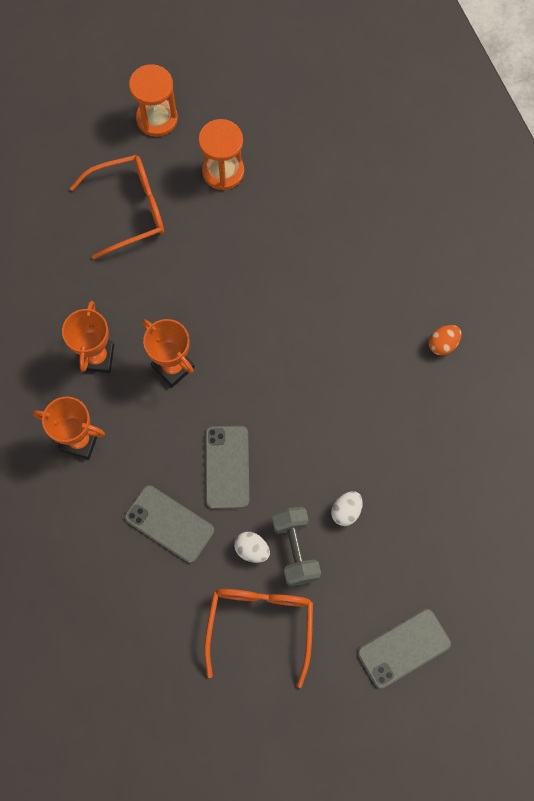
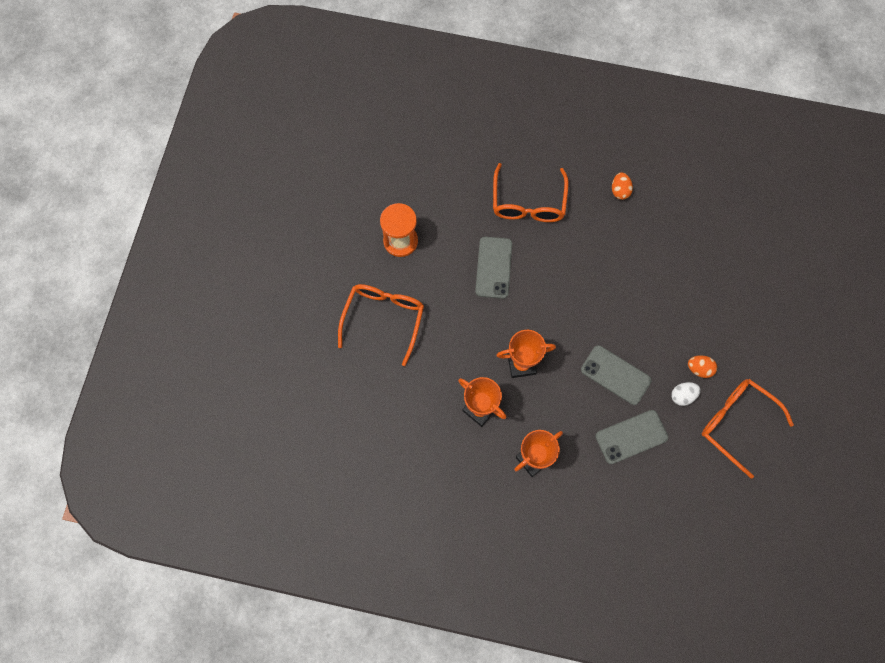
camera: 55 degrees left, 0 degrees up
(157, 118) = (328, 257): orange hourglass -> none
(295, 549) = (699, 369): grey dumbbell -> orange egg
(346, 511) = (693, 321): white egg -> none
(358, 262) = (528, 202): none -> orange glasses
(404, 648) = (804, 346): grey phone -> grey phone (493, 267)

